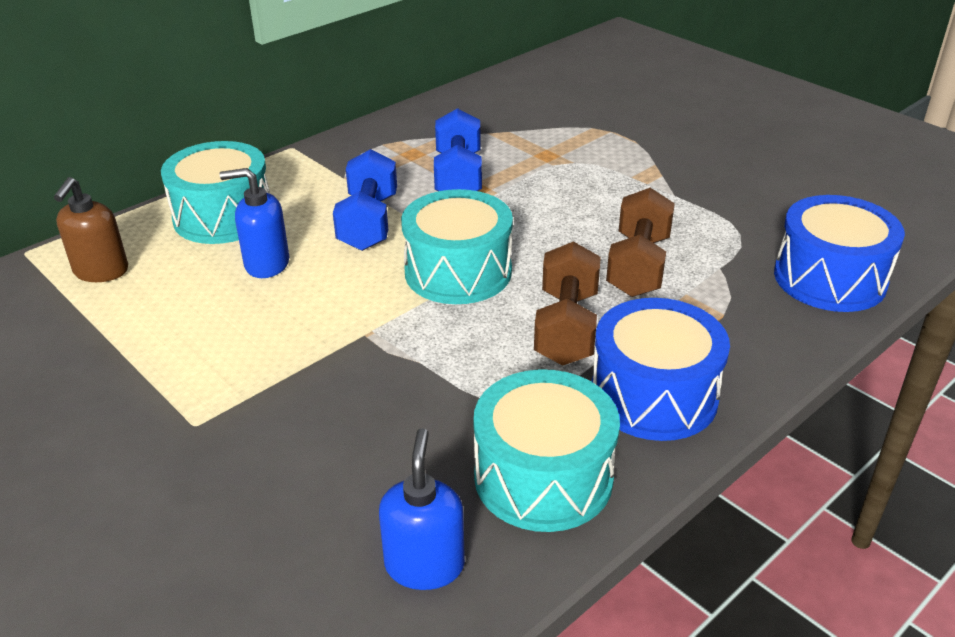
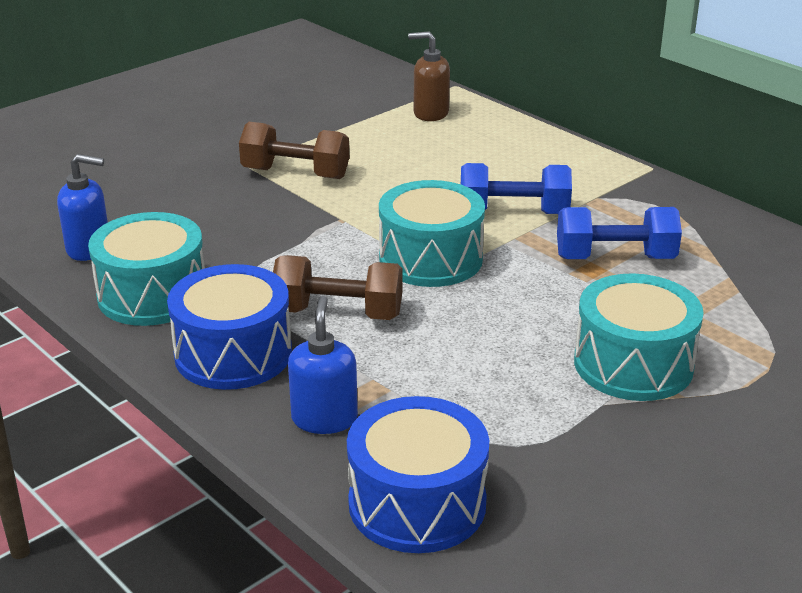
camera: 90 degrees right, 5 degrees down
(223, 216) = (516, 149): turquoise drum -> turquoise drum (633, 364)
(266, 264) = (441, 172): blue soap dispenser -> blue soap dispenser (324, 418)
(638, 266) = (442, 362): brown dumbbell -> brown dumbbell (295, 173)

